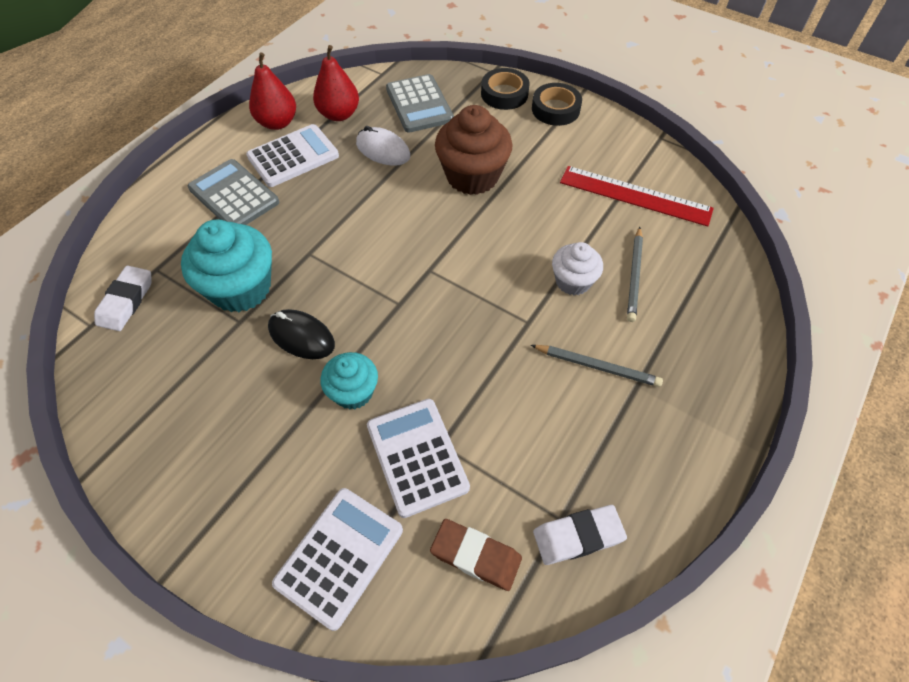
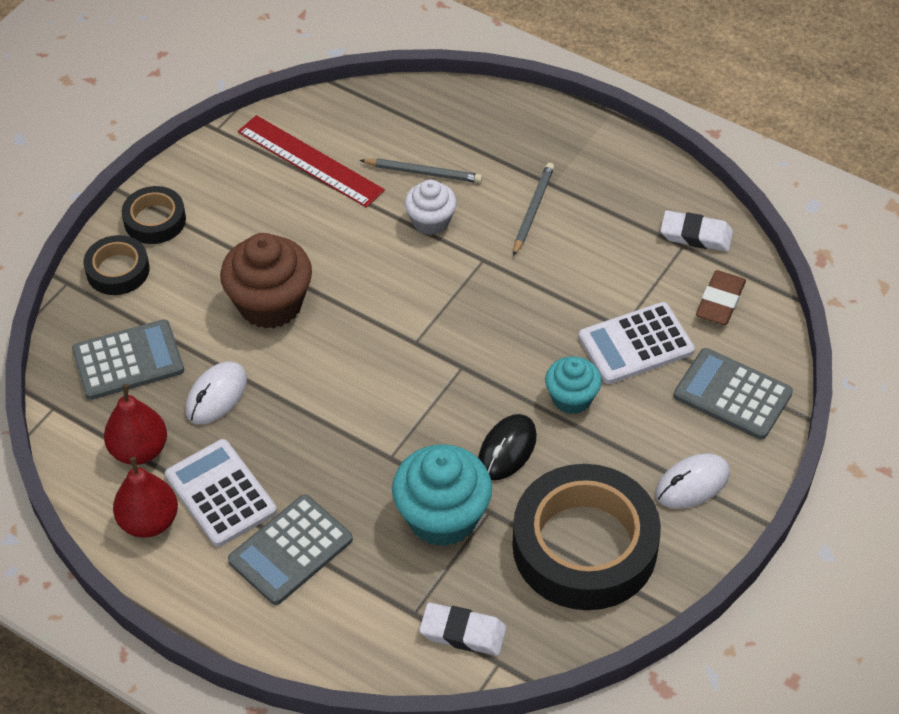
camera: 90 degrees left, 5 degrees down
(183, 395) = (584, 546): none -> black tape
(230, 500) = (692, 484): none -> white mouse
(339, 556) = (732, 395): white calculator -> grey calculator
(578, 536) = (696, 235): white eraser -> white eraser turned 60 degrees counterclockwise
(635, 196) = (310, 161): red ruler -> red ruler turned 75 degrees counterclockwise

